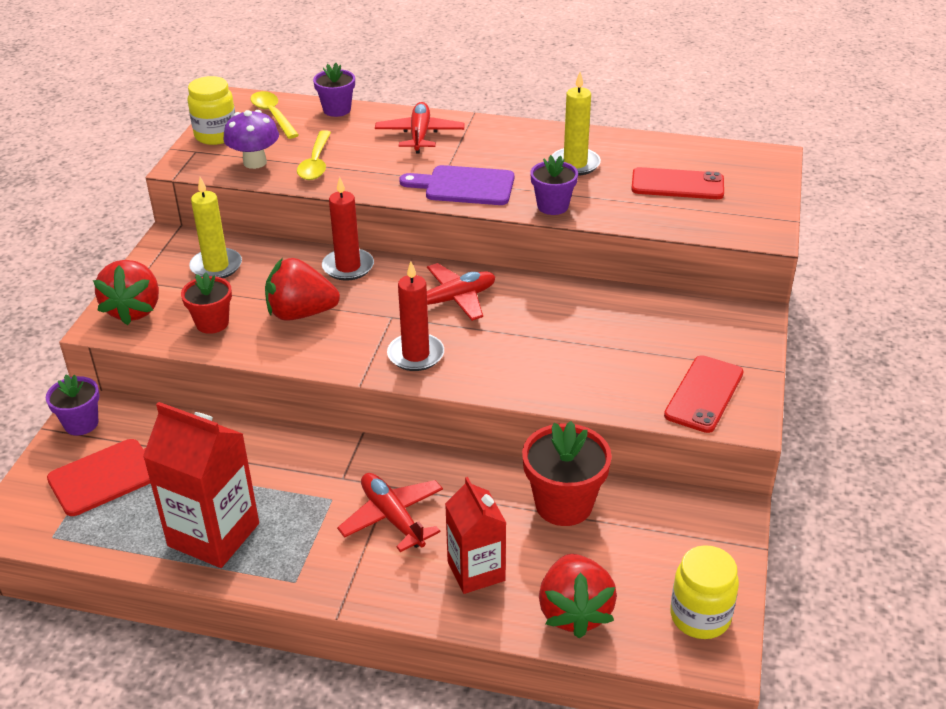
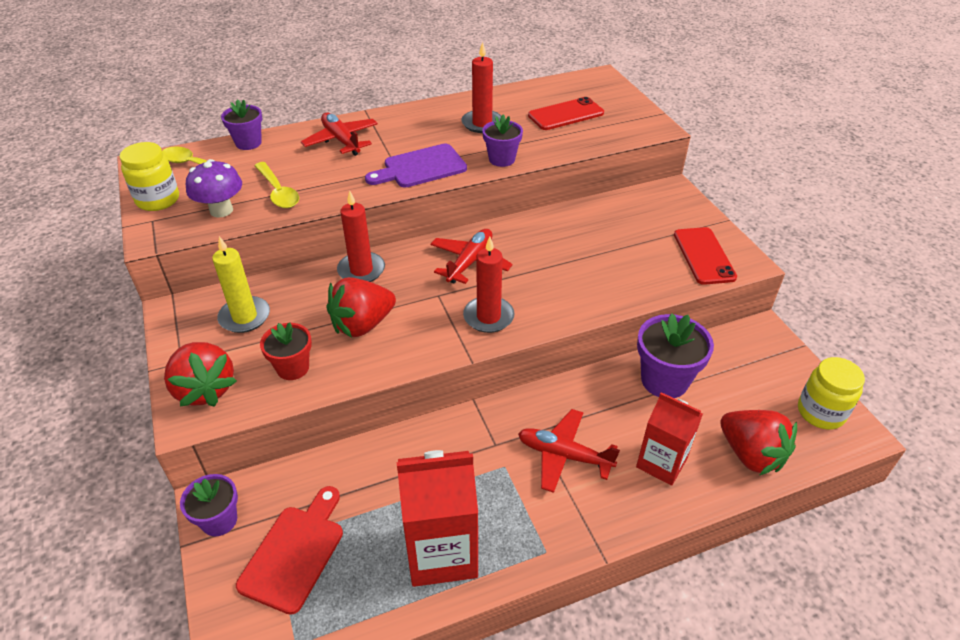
camera: 35 degrees left, 5 degrees up
(563, 504) = (664, 380): red flower pot -> purple flower pot
(575, 164) = (482, 123): yellow candle -> red candle

